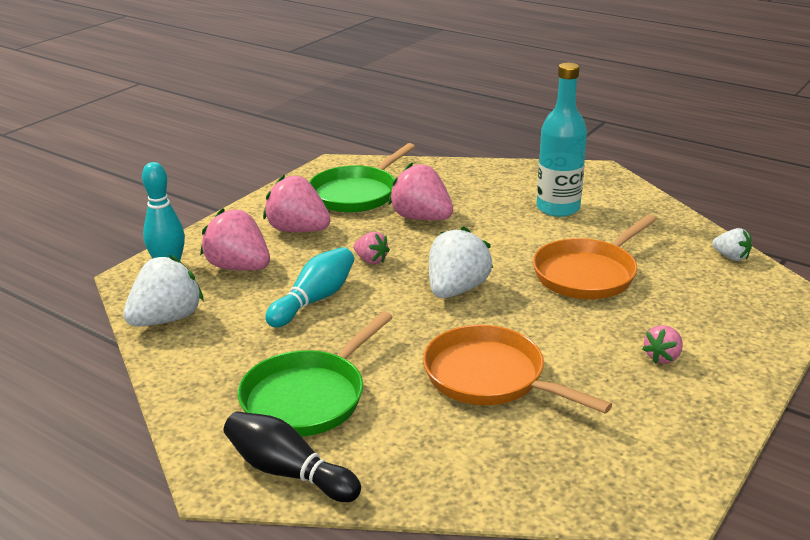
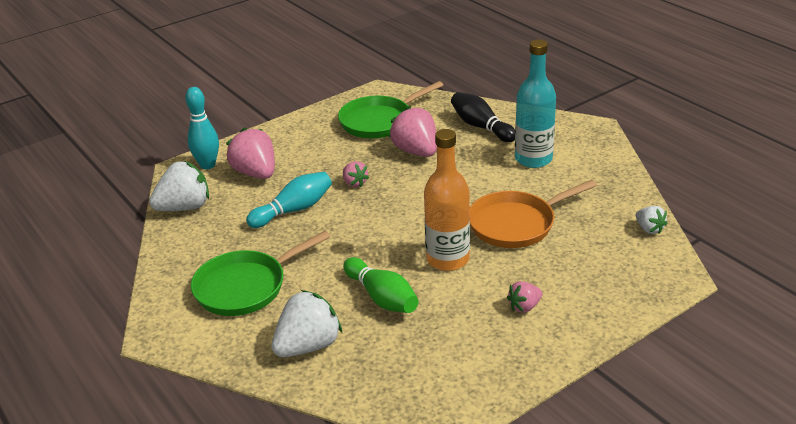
camera: 20 degrees right, 5 degrees up
(288, 472) = (202, 339): black bowling pin -> black bowling pin (481, 127)
(298, 230) = (316, 148): pink strawberry -> none
(456, 290) = (403, 220): white strawberry -> white strawberry (308, 346)
(490, 377) = (382, 297): orange pan -> green bowling pin
(538, 322) = (447, 259): none -> orange bottle

